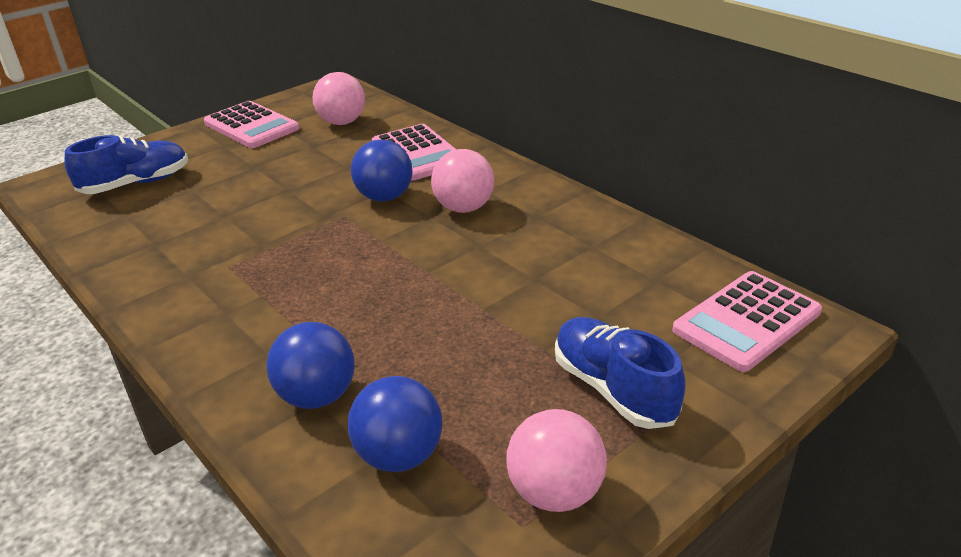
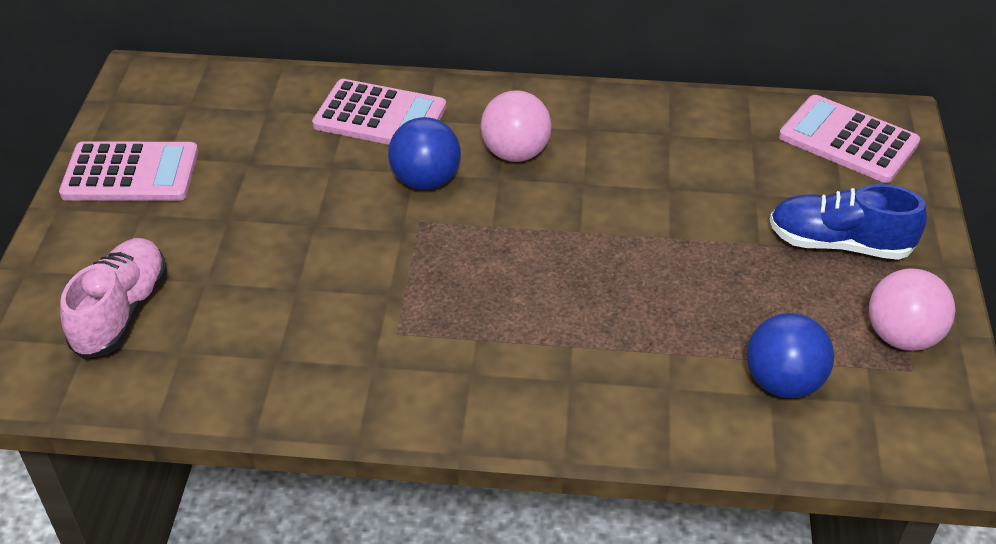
camera: 45 degrees left, 10 degrees up
(136, 184) = (121, 312): blue shoe -> pink shoe
(317, 396) = (663, 384): blue ball -> none
(342, 122) = (234, 118): pink ball -> none
(746, 321) = (848, 140): pink calculator -> pink calculator turned 120 degrees clockwise

